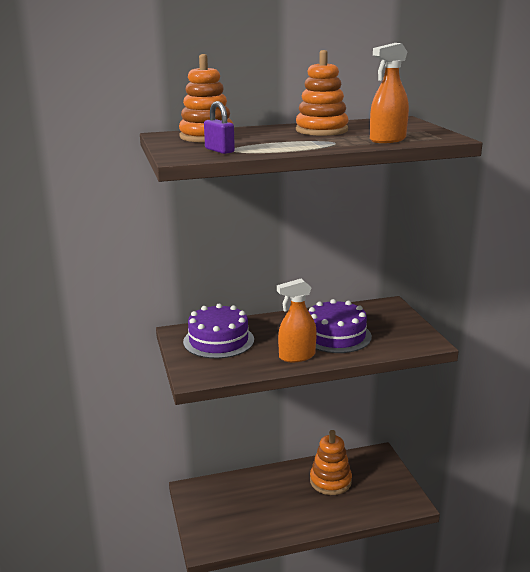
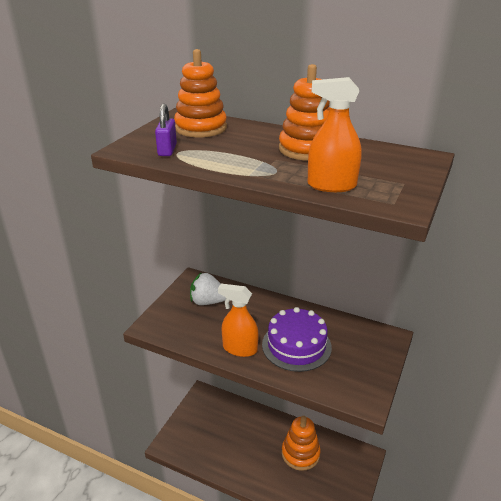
camera: 40 degrees right, 10 degrees up
(218, 340) = (208, 302): purple cake -> white strawberry

